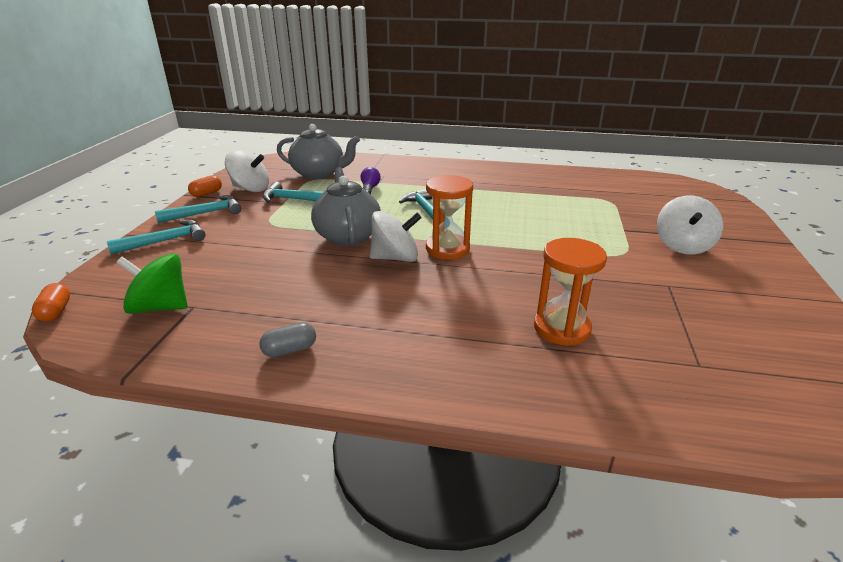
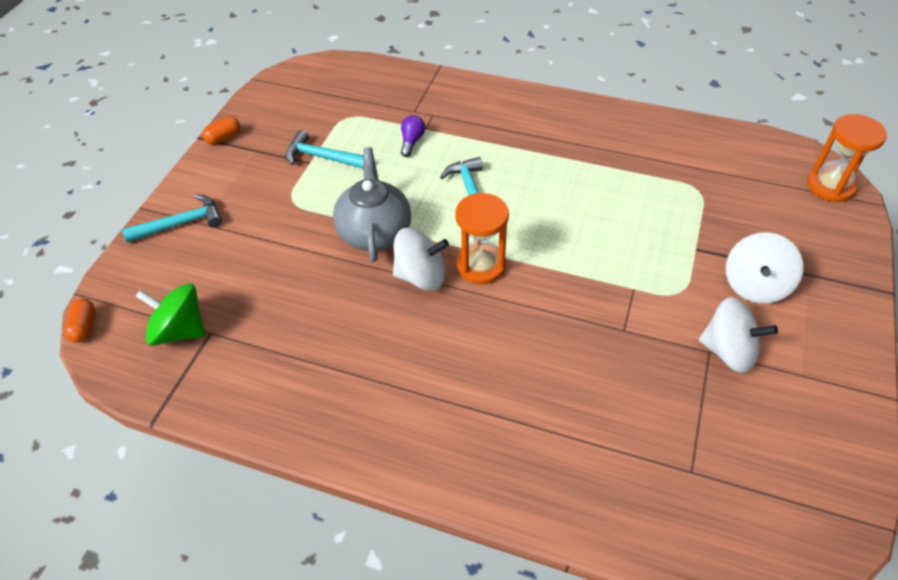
camera: 10 degrees right, 20 degrees up
(206, 213) = (223, 176): turquoise hammer -> none
(250, 189) = (273, 131): white spinning top -> white spinning top (728, 351)
(290, 350) = (300, 404): grey capsule -> none
(319, 174) = (355, 106): grey teapot -> none
(561, 328) = (570, 405): orange hourglass -> orange hourglass (830, 186)

